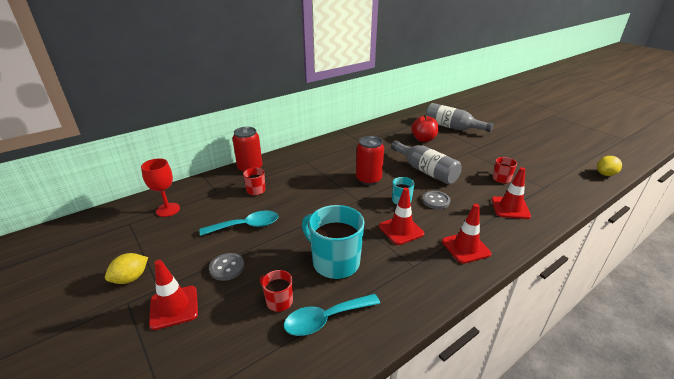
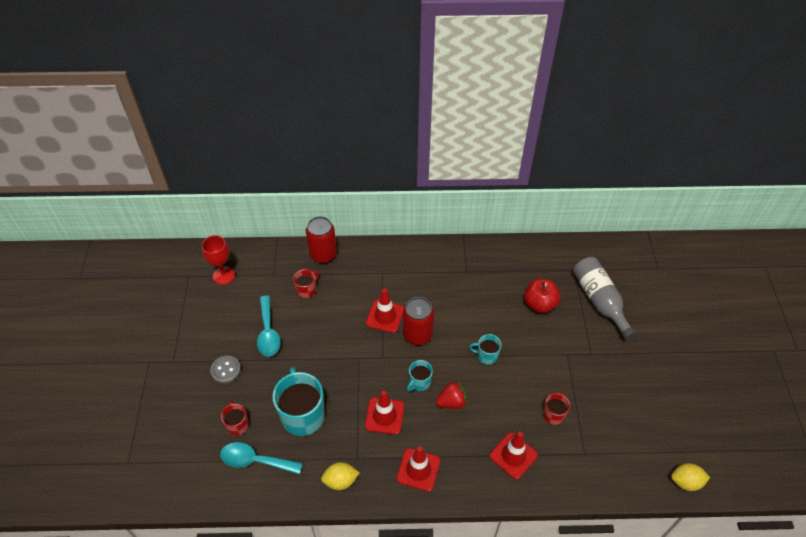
camera: 35 degrees right, 20 degrees up
(131, 278) = (161, 340): yellow lemon -> yellow lemon (340, 481)
(174, 307) = (172, 385): red traffic cone -> red traffic cone (385, 316)
(246, 226) = (268, 332): turquoise spoon -> turquoise spoon turned 60 degrees clockwise
(425, 171) = (486, 355): grey bottle -> turquoise mug
(435, 201) = (451, 402): grey button -> red strawberry

